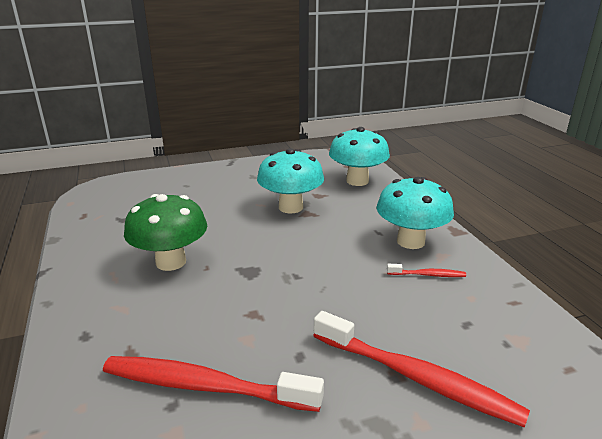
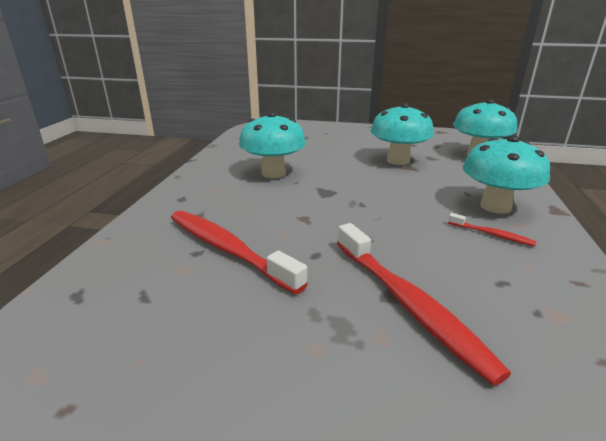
camera: 30 degrees right, 0 degrees up
(171, 262) = (273, 173): green mushroom -> turquoise mushroom

